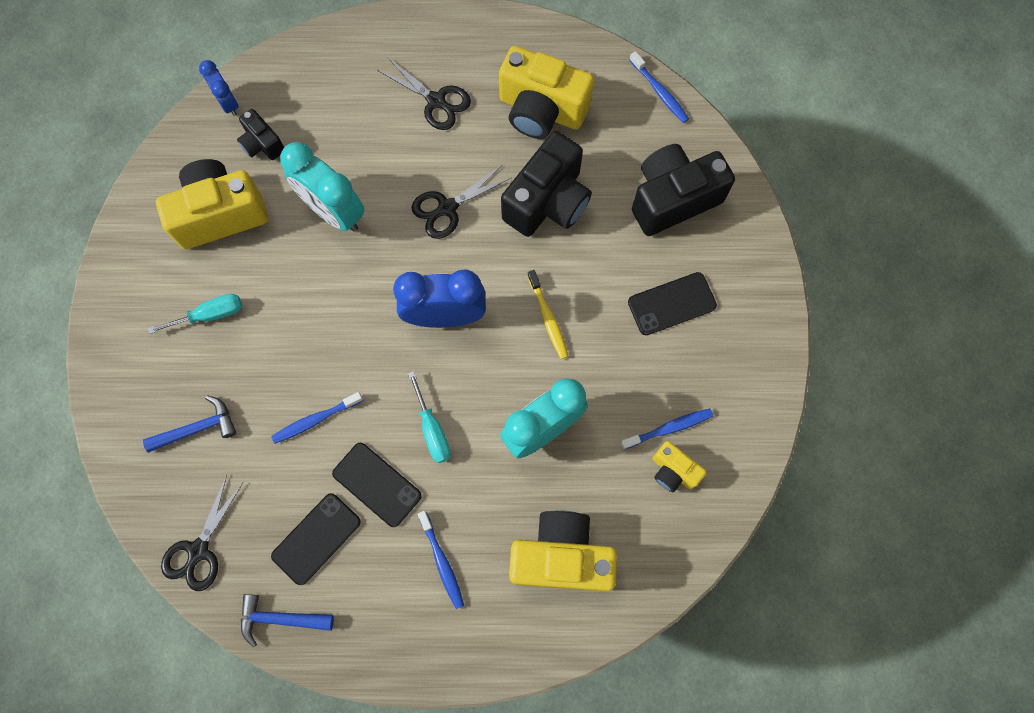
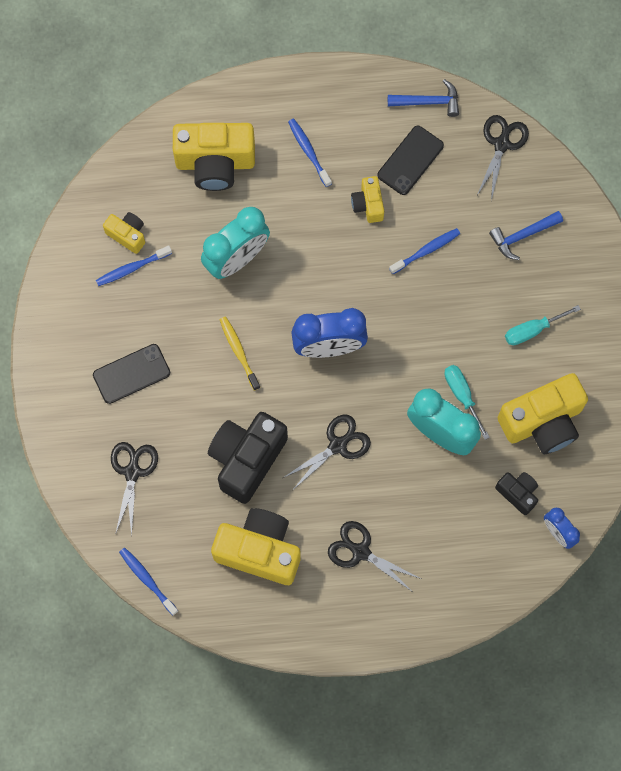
camera: 175 degrees right, 0 degrees up
(377, 484) = (368, 204): black phone -> yellow camera
(432, 429) = (328, 251): turquoise screwdriver -> turquoise screwdriver (462, 395)
(673, 199) = (132, 471): black camera -> black scissors

